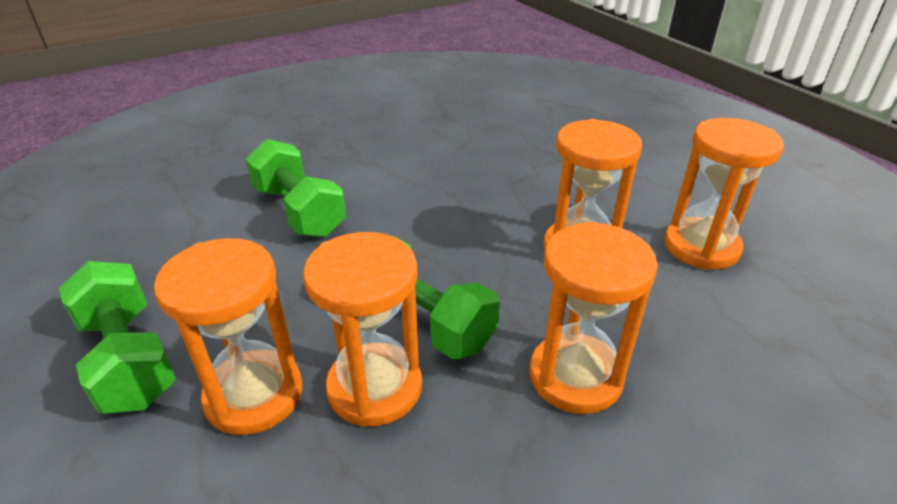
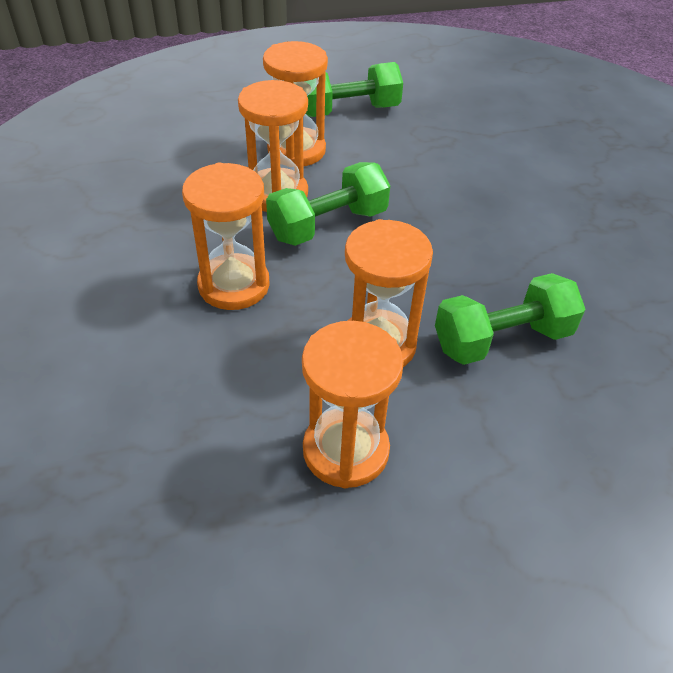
camera: 105 degrees right, 10 degrees up
(299, 211) = (493, 183): green dumbbell -> green dumbbell (502, 339)

